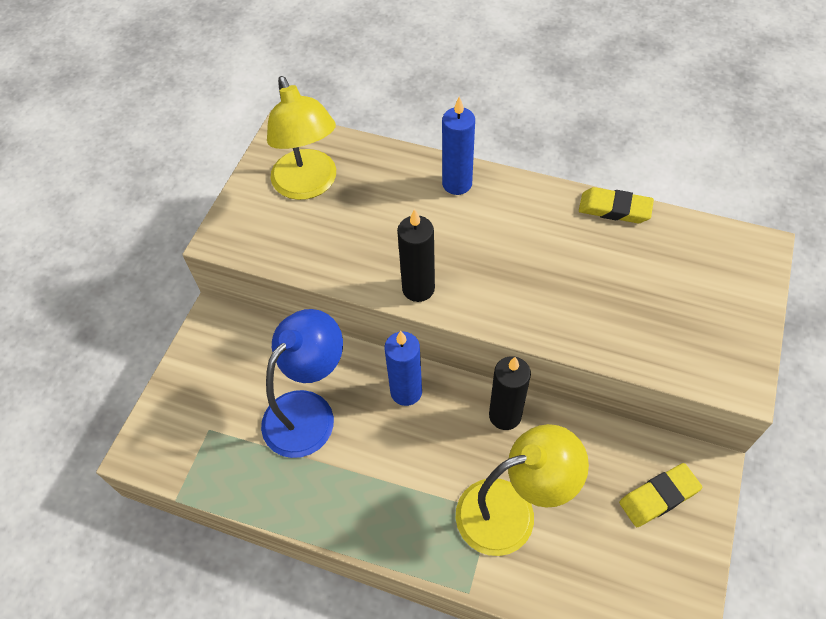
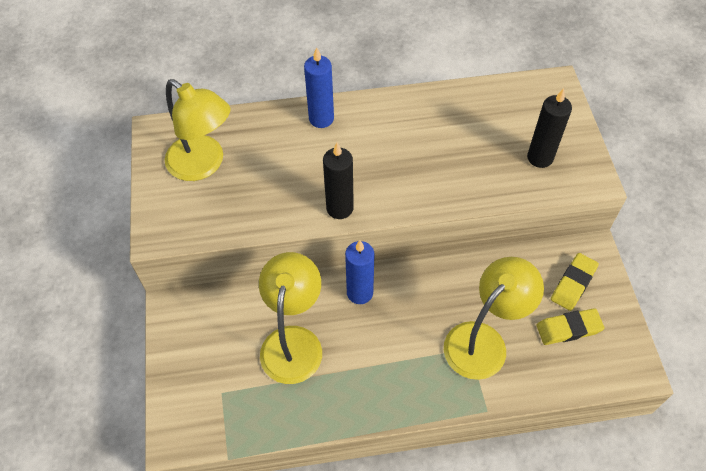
camera: 30 degrees left, 0 degrees up
(308, 411) = (293, 341): blue lamp -> yellow lamp
(505, 415) = (441, 277): black candle -> black candle (540, 158)
(614, 209) = (446, 93): yellow eraser -> yellow eraser (568, 329)

